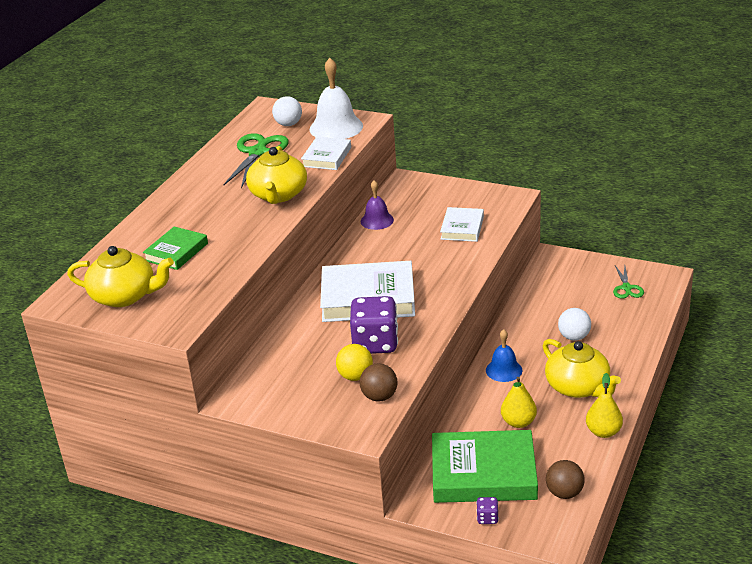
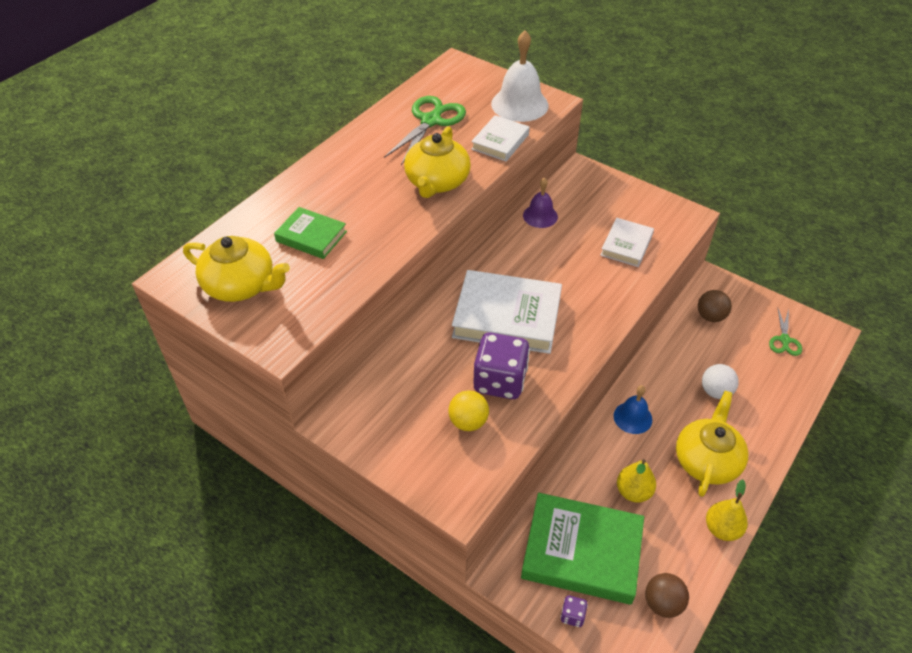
camera: 10 degrees right, 15 degrees up
(176, 252) = (311, 236): green book -> green book turned 75 degrees clockwise
(288, 124) = (472, 90): white ball -> none
(379, 397) = (487, 457): brown ball -> brown ball (710, 316)
(578, 387) = (707, 460): yellow teapot -> yellow teapot turned 135 degrees counterclockwise

